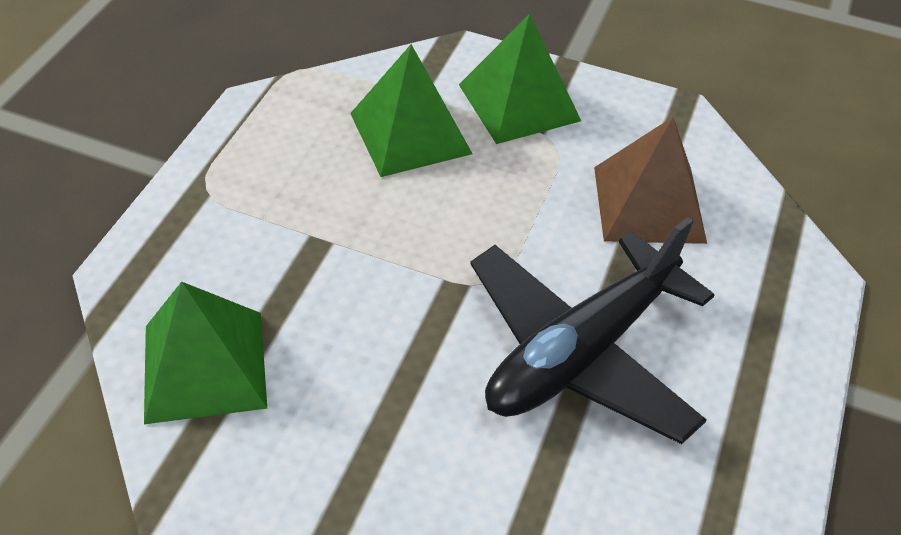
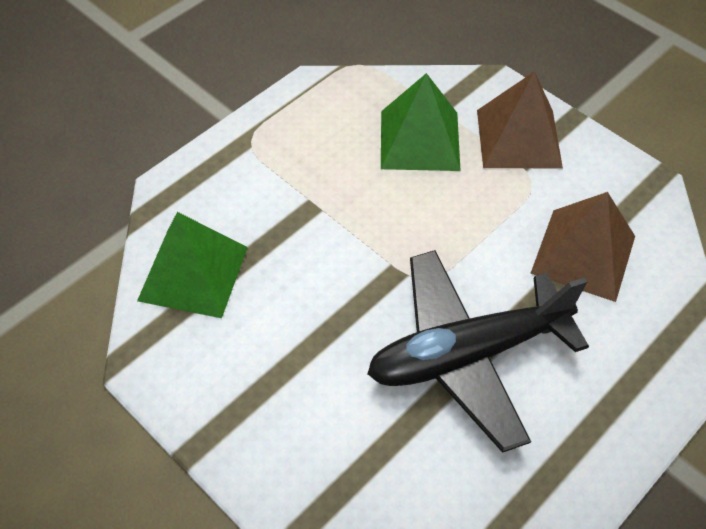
camera: 25 degrees right, 5 degrees up
(519, 102) = (518, 138): green pyramid -> brown pyramid

